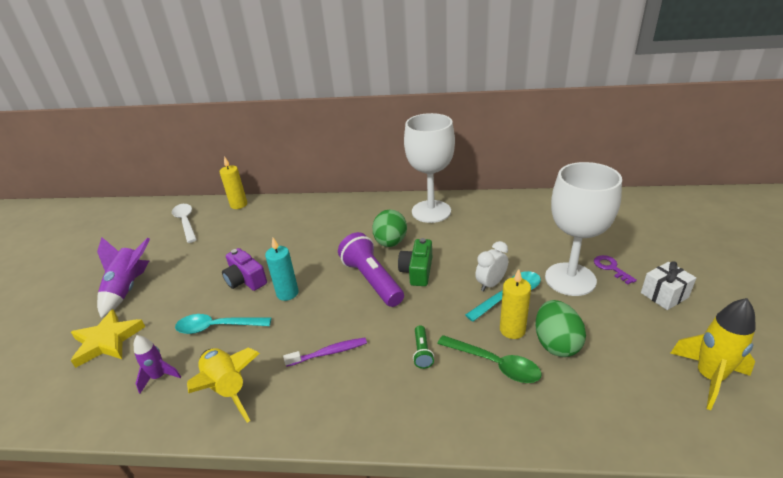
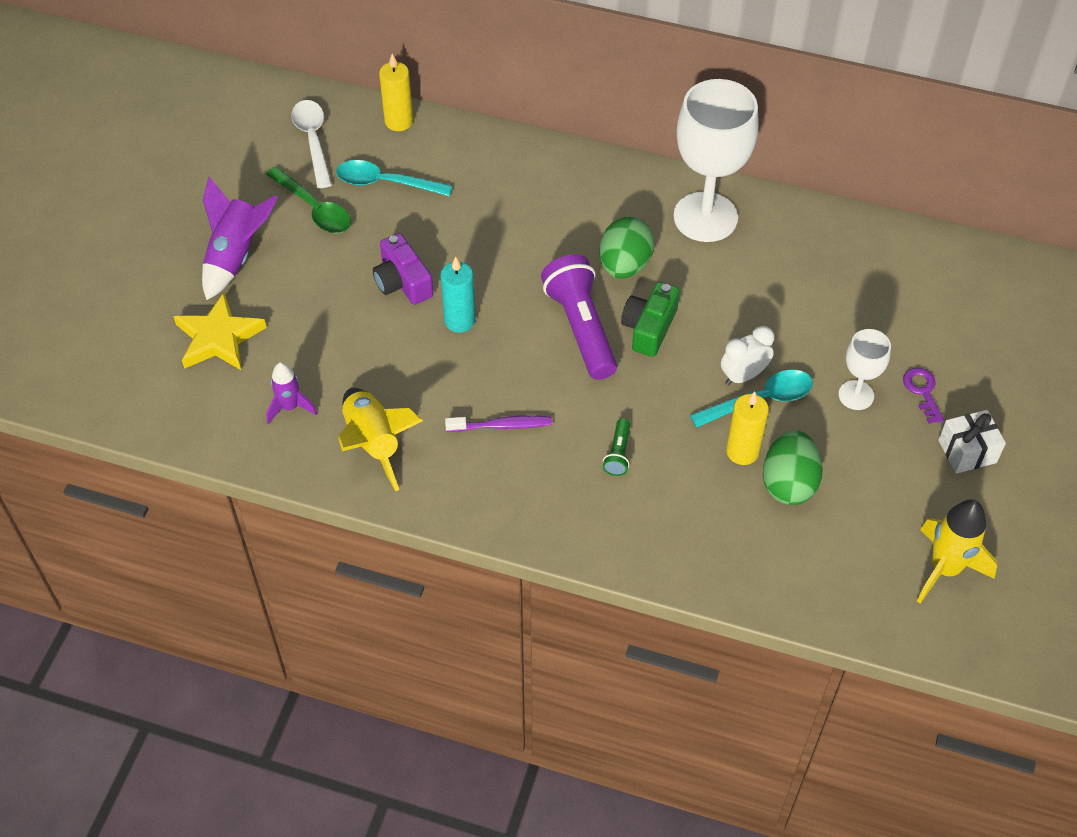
camera: 10 degrees right, 20 degrees up
(217, 327) = (362, 352): turquoise spoon -> turquoise spoon (386, 183)
(494, 364) = (701, 490): green spoon -> green spoon (314, 208)
(570, 279) = (856, 395): white goblet -> white goblet, size x0.51

